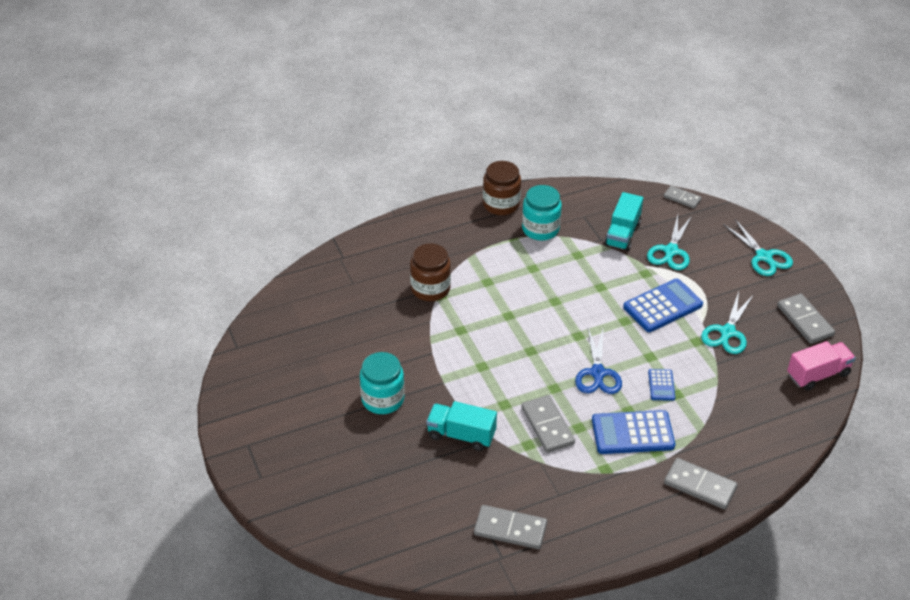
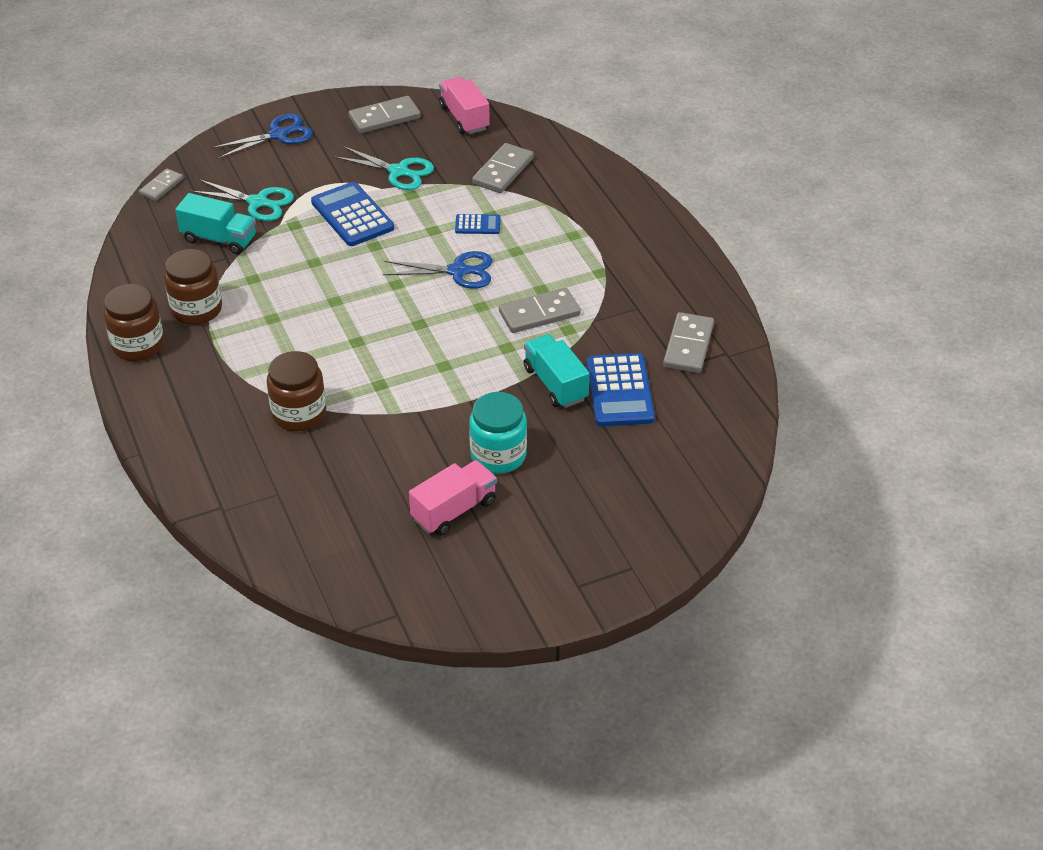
camera: 90 degrees left, 0 degrees up
(329, 374) = (454, 510): none -> pink truck
(461, 435) = (555, 384): turquoise truck -> turquoise truck turned 135 degrees clockwise
(540, 229) = (196, 309): turquoise jar -> brown jar
(632, 433) = (548, 250): blue calculator -> blue calculator (620, 391)
(700, 486) = (618, 209): grey domino -> grey domino (503, 171)
(764, 257) = (278, 135): turquoise scissors -> blue scissors

